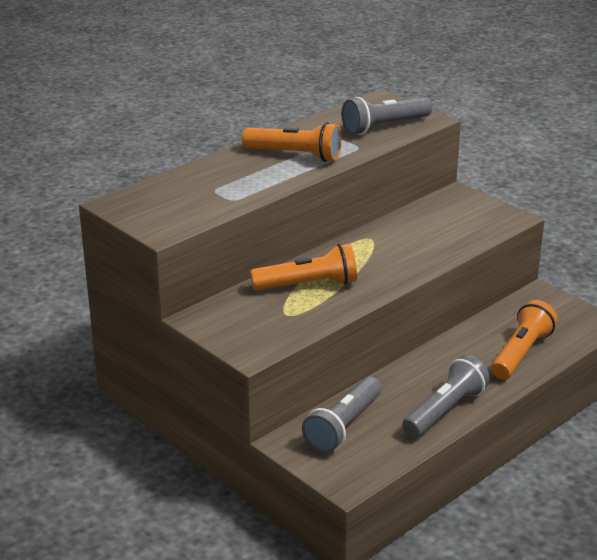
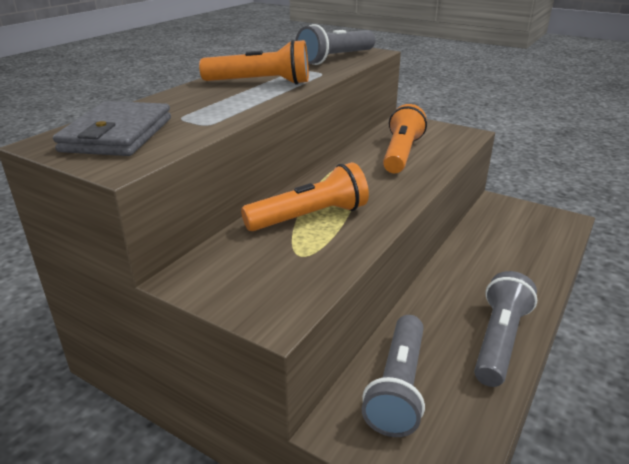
camera: 15 degrees left, 0 degrees up
(164, 202) = (117, 134): none -> grey wallet
(521, 353) = (525, 260): orange flashlight -> orange flashlight (401, 154)

